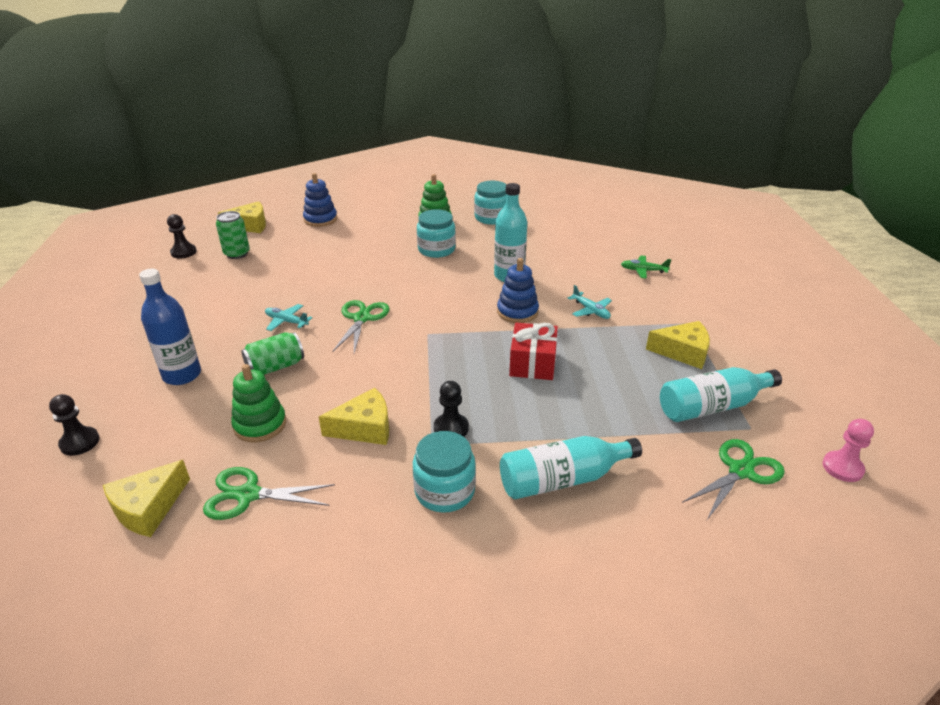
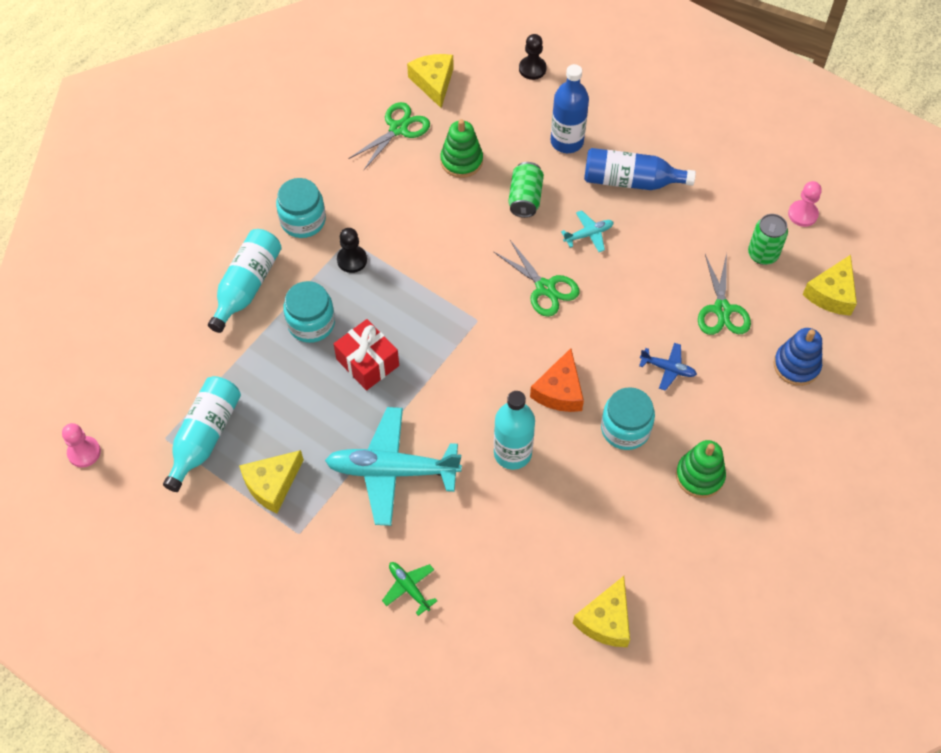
camera: 130 degrees right, 25 degrees up
(183, 252) = (802, 214): black pawn -> pink pawn
(207, 325) = (631, 181): none -> blue bottle
(364, 428) = (401, 213): yellow cheese -> yellow cheese (606, 620)
(373, 252) = (668, 369): none -> blue plane
(441, 279) = (559, 391): none -> orange cheese
(491, 218) = (659, 542): turquoise jar -> turquoise jar (311, 323)
(517, 312) = (446, 410): blue stacking toy -> none
(591, 311) = (391, 470): turquoise plane -> turquoise plane, size x2.21
(643, 271) = (409, 587): green plane -> green plane turned 90 degrees counterclockwise
(740, 471) = (147, 389): green scissors -> green scissors (722, 309)

